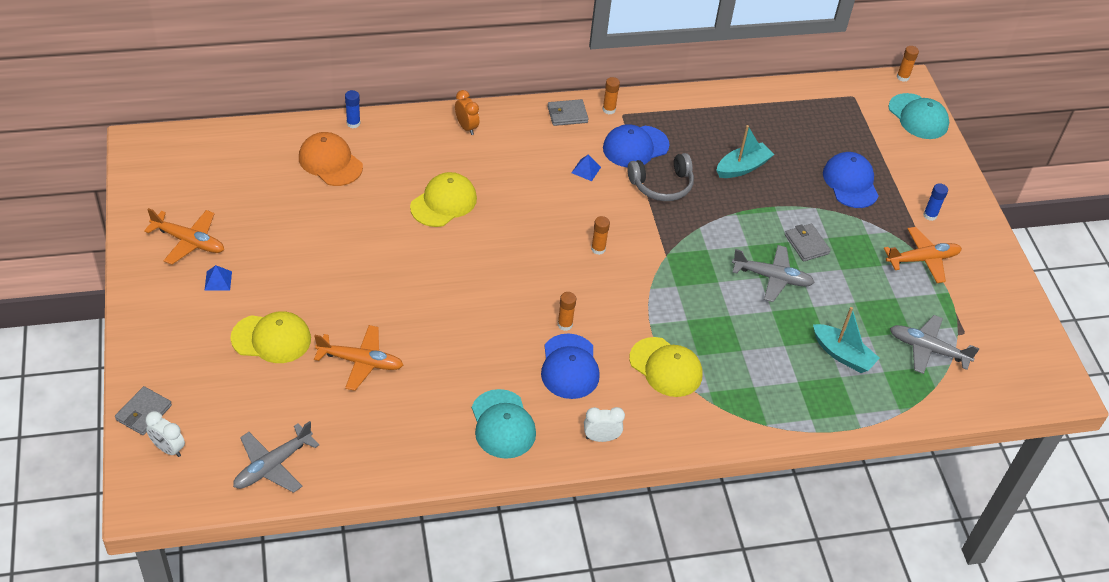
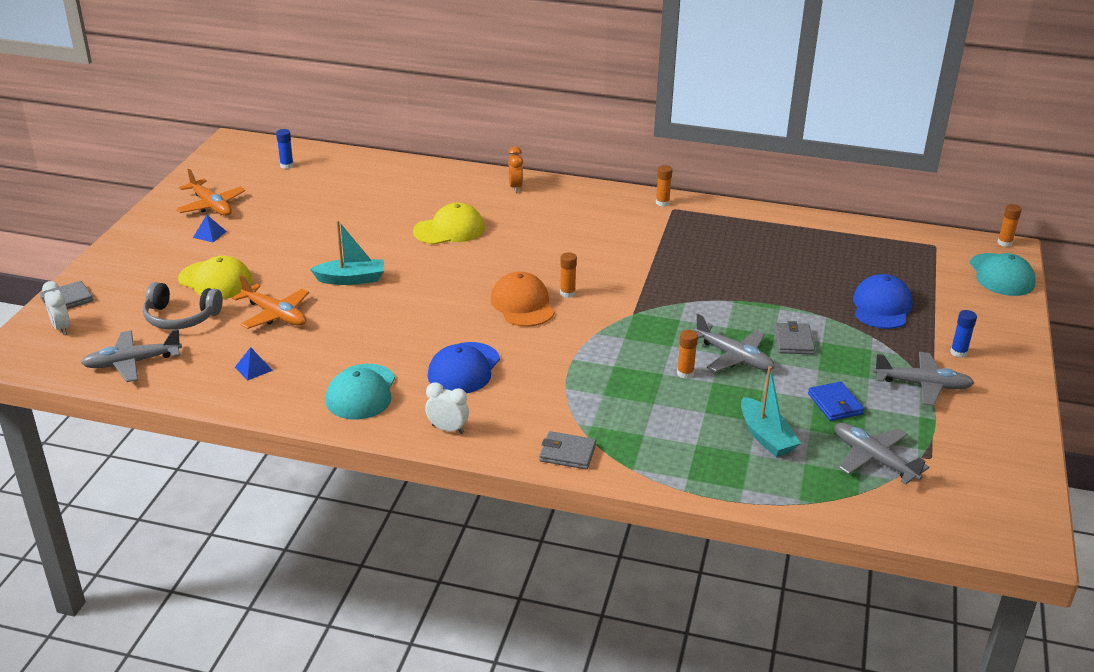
camera: 30 degrees right, 15 degrees down
(330, 162) = (374, 184): orange cap -> orange cap (522, 304)
(353, 123) = (417, 165): blue glue stick -> blue glue stick (287, 165)
(565, 324) = (486, 338): orange glue stick -> orange glue stick (685, 373)
(567, 114) = (618, 198): grey wallet -> grey wallet (567, 453)
(586, 170) = (604, 237): blue pyramid -> blue pyramid (253, 368)
(635, 147) = (667, 232): blue cap -> none
(662, 185) = (671, 264): grey headphones -> grey headphones (181, 317)
(666, 367) = (561, 395): yellow cap -> none
(742, 167) = (768, 270): turquoise boat -> turquoise boat (351, 279)
(872, 302) = (835, 404): none -> blue wallet
(922, 260) = (922, 385): orange plane -> grey plane

